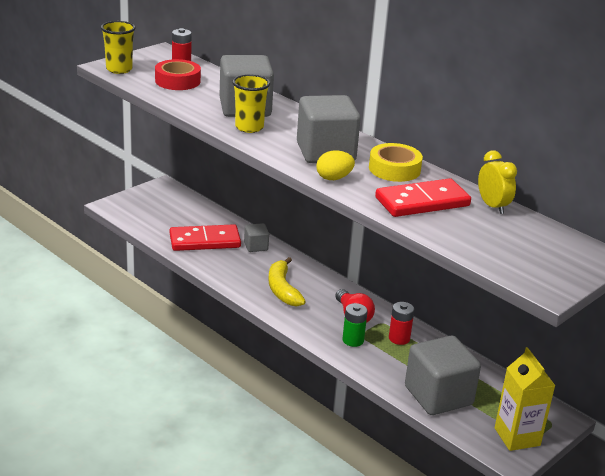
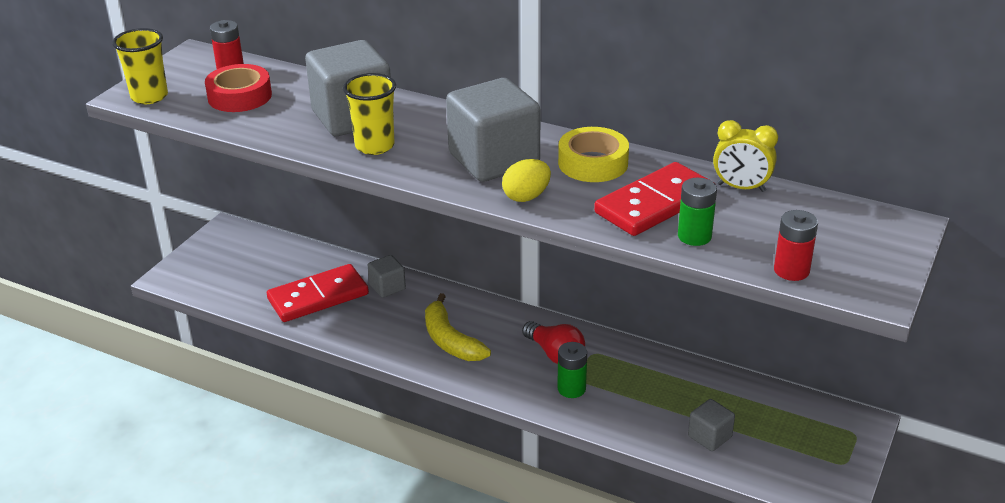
camera: 15 degrees left, 5 degrees up
(399, 338) = (625, 369): red battery -> red battery (791, 270)
(437, 227) = (694, 236): none -> green battery
(438, 396) = (709, 437): grey cube -> grey cube, size x0.48
(492, 206) = (741, 188): yellow clock -> yellow clock turned 150 degrees clockwise
(517, 437) = (826, 465): yellow carton -> none

